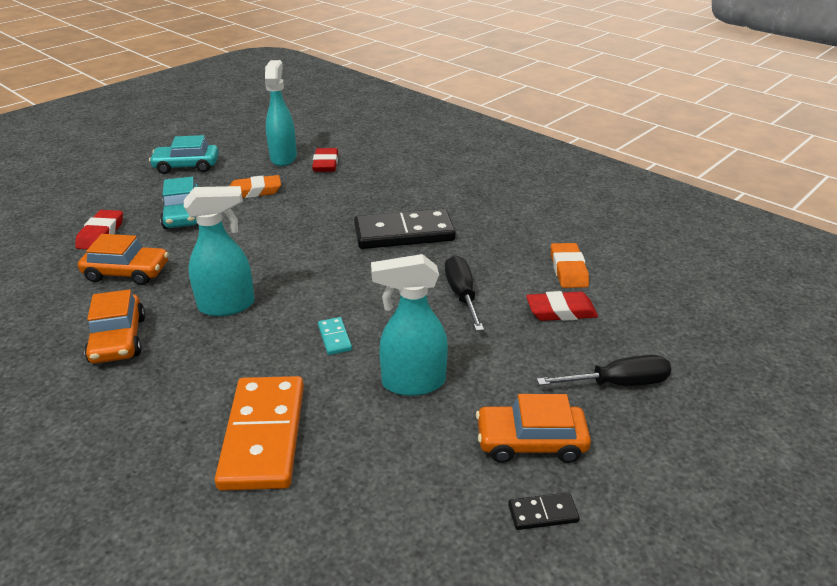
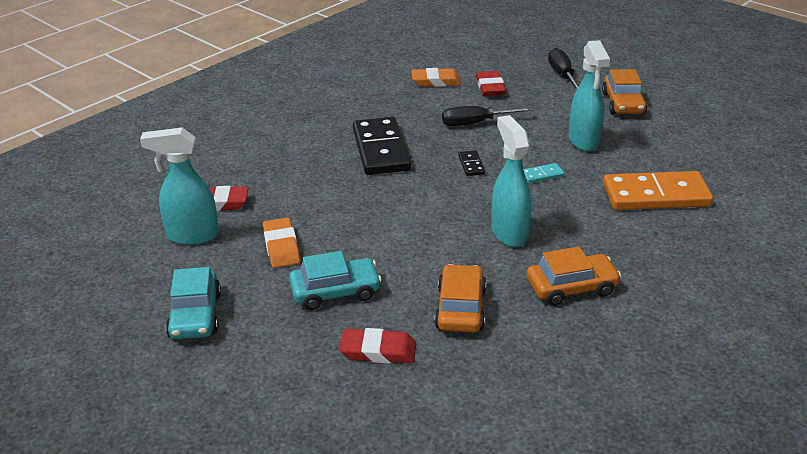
camera: 90 degrees left, 0 degrees up
(543, 513) = (674, 103): black domino -> black domino (471, 165)

